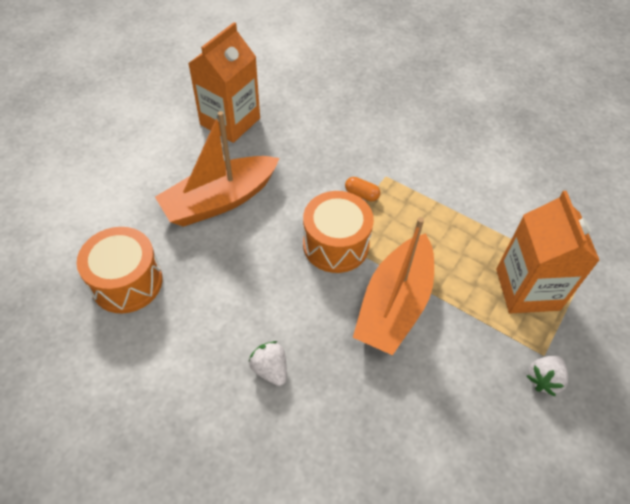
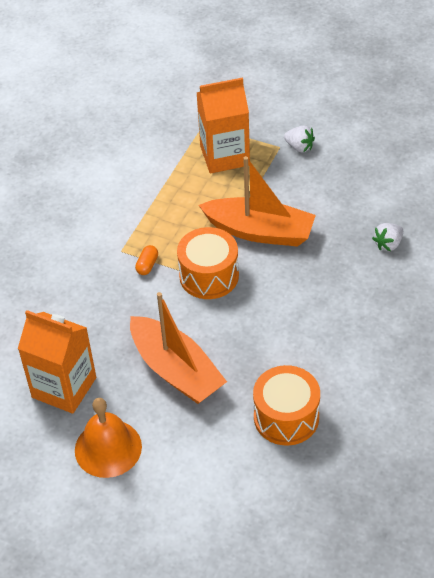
camera: 95 degrees left, 5 degrees down
(154, 143) = (108, 448): none -> orange bell
(270, 369) = (338, 298): white strawberry -> white strawberry (388, 244)

